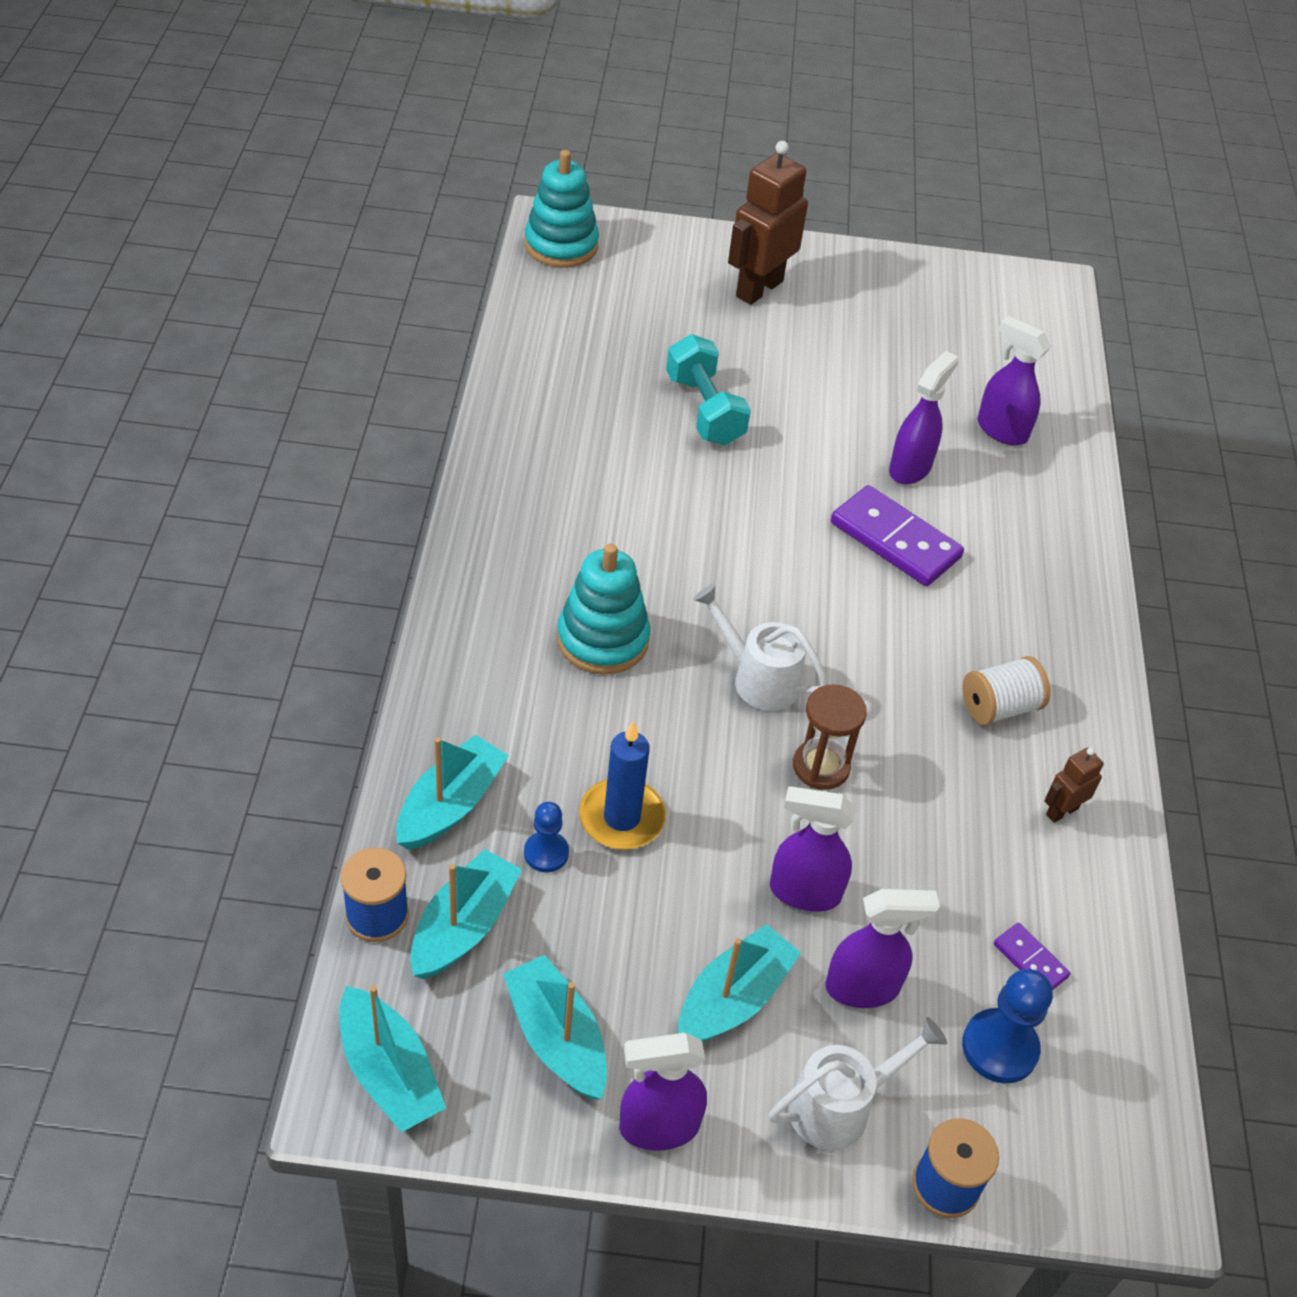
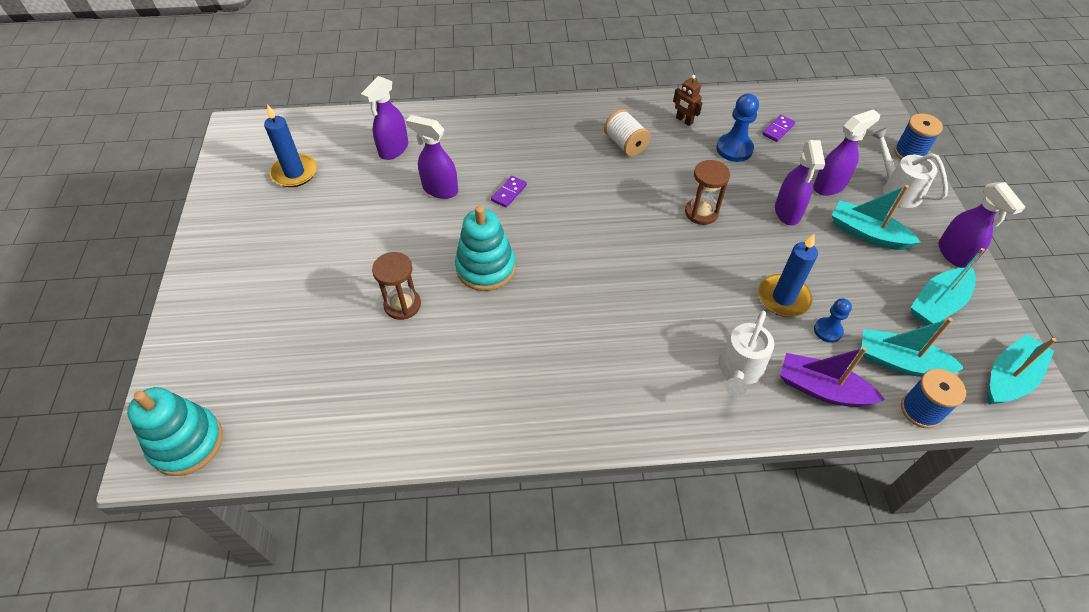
camera: 95 degrees left, 5 degrees up
(450, 805) = (822, 389): turquoise boat -> purple boat
(602, 639) = (650, 330): turquoise stacking toy -> turquoise stacking toy (485, 268)
(704, 410) = (402, 305): turquoise dumbbell -> brown hourglass
(757, 678) = (648, 247): white watering can -> white watering can (739, 370)
(758, 288) = (248, 288): brown robot -> none
(863, 988) = (829, 186): purple spray bottle -> purple spray bottle turned 75 degrees clockwise
(895, 540) = (509, 193): purple domino -> purple domino, size x0.48
(958, 333) = (294, 173): none -> blue candle
(999, 1047) = (831, 138): blue pawn -> blue pawn (734, 149)

